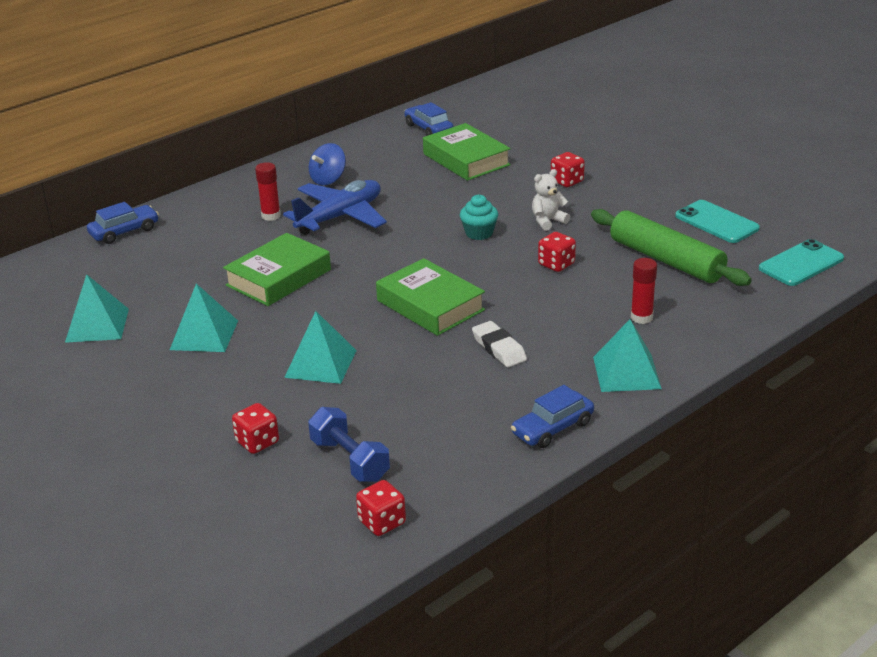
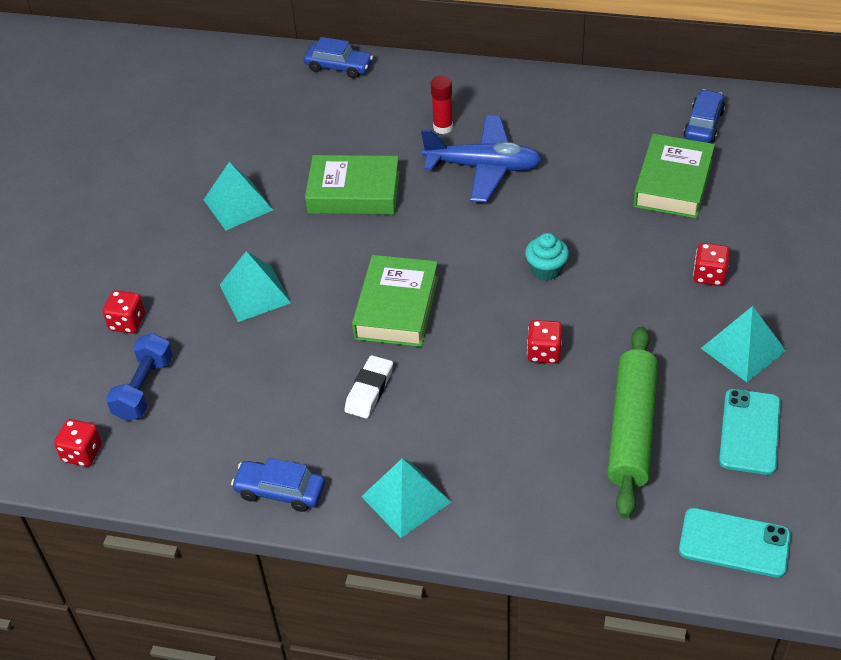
camera: 55 degrees right, 15 degrees up
(97, 325) = (202, 142): turquoise pyramid -> turquoise pyramid (743, 349)
(328, 179) = (538, 121): blue spinning top -> none
(548, 221) = (617, 304): white teddy bear -> none
(641, 317) = (508, 463): red glue stick -> none

